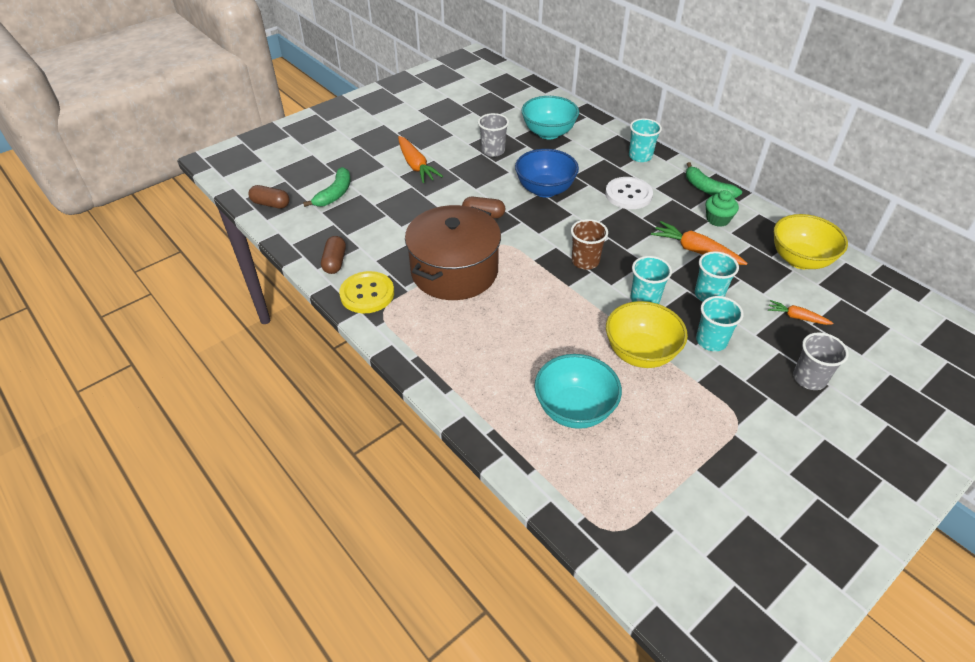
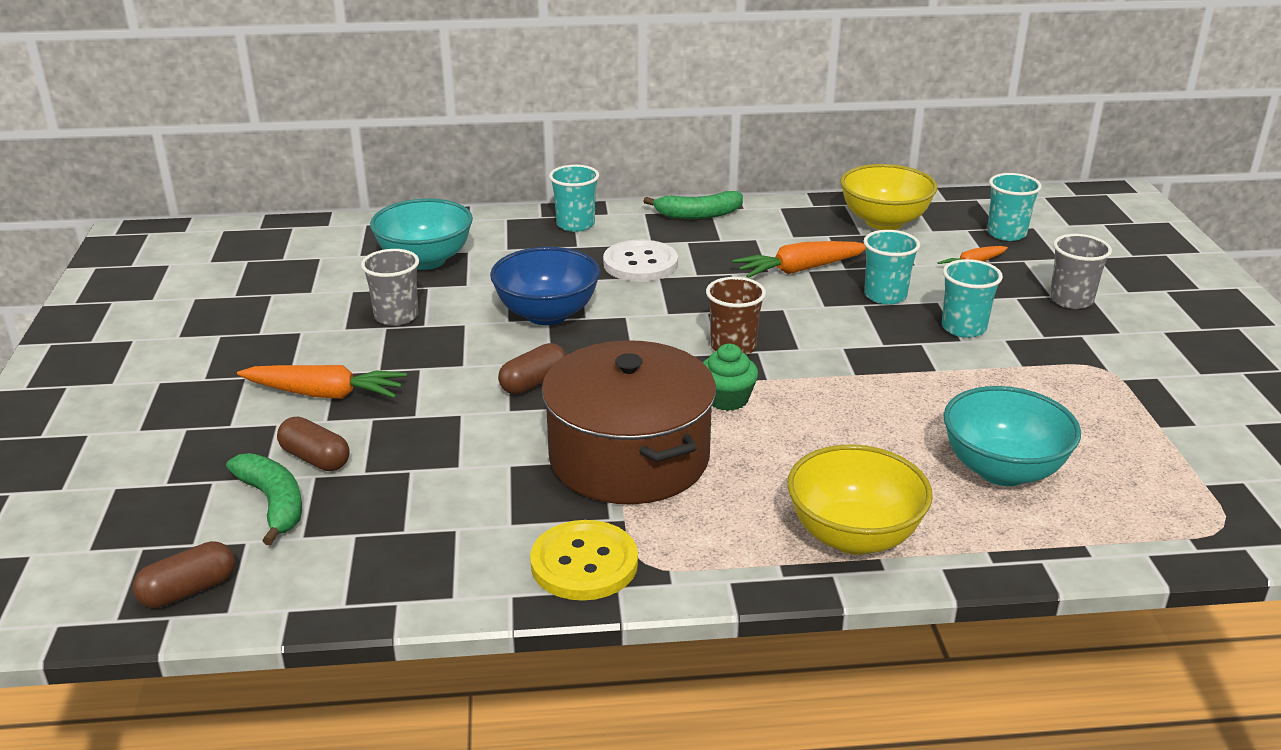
camera: 55 degrees left, 15 degrees down
(335, 262) = (460, 570): brown capsule -> brown capsule (315, 459)
(640, 353) = (943, 381): yellow bowl -> yellow bowl (853, 536)
(644, 299) = (850, 338): turquoise cup -> turquoise cup (1006, 233)
(717, 219) = (761, 233): green cupcake -> green cupcake (727, 399)

